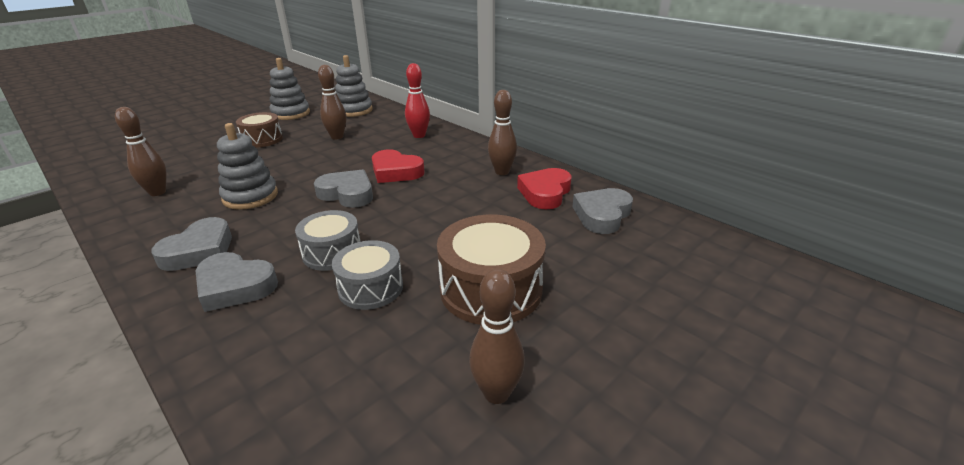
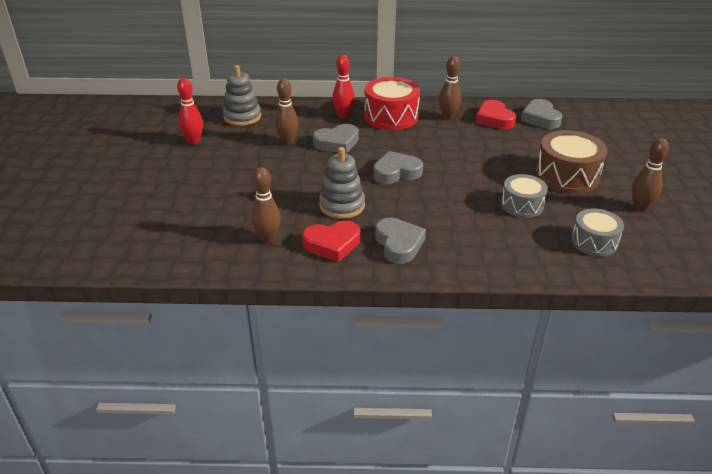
camera: 45 degrees left, 5 degrees up
(235, 286) = (463, 243): grey heart -> grey heart (337, 143)
(262, 139) = (233, 170): brown drum -> none
(291, 113) = (194, 141): grey stacking toy -> red bowling pin
(332, 253) = (468, 203): grey drum -> grey drum (594, 242)
(395, 172) = (390, 146): red heart -> red heart (332, 244)
(453, 151) = (391, 117): none -> red drum

